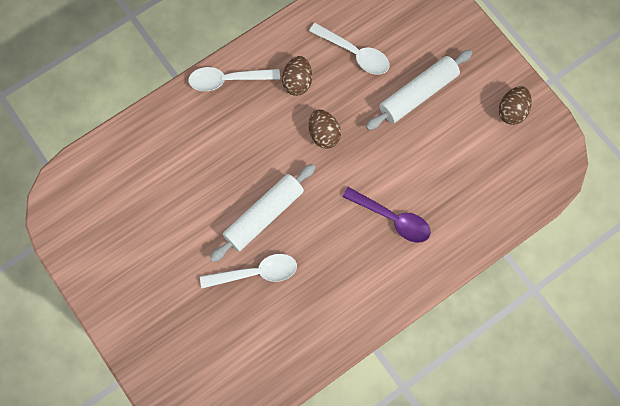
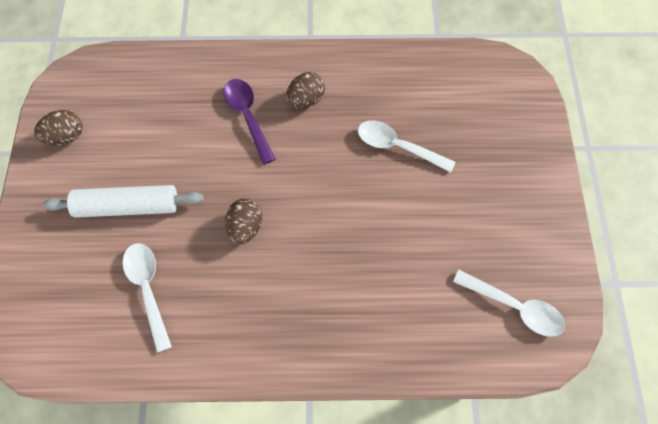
camera: 145 degrees left, 5 degrees down
(227, 80) = (297, 351): white spoon -> white spoon (514, 307)
(264, 215) = (356, 189): white rolling pin -> none
(297, 82) = (228, 298): brown egg -> brown egg (306, 100)

